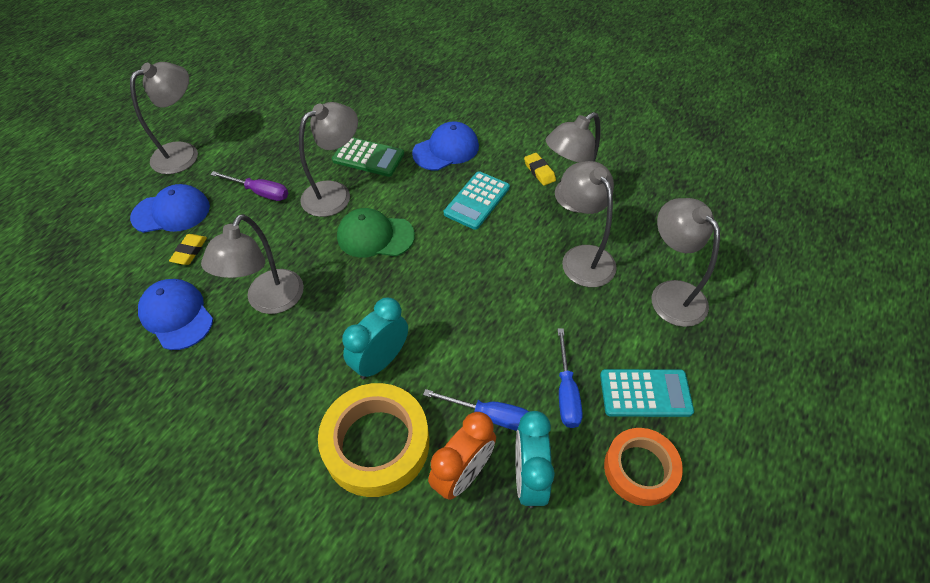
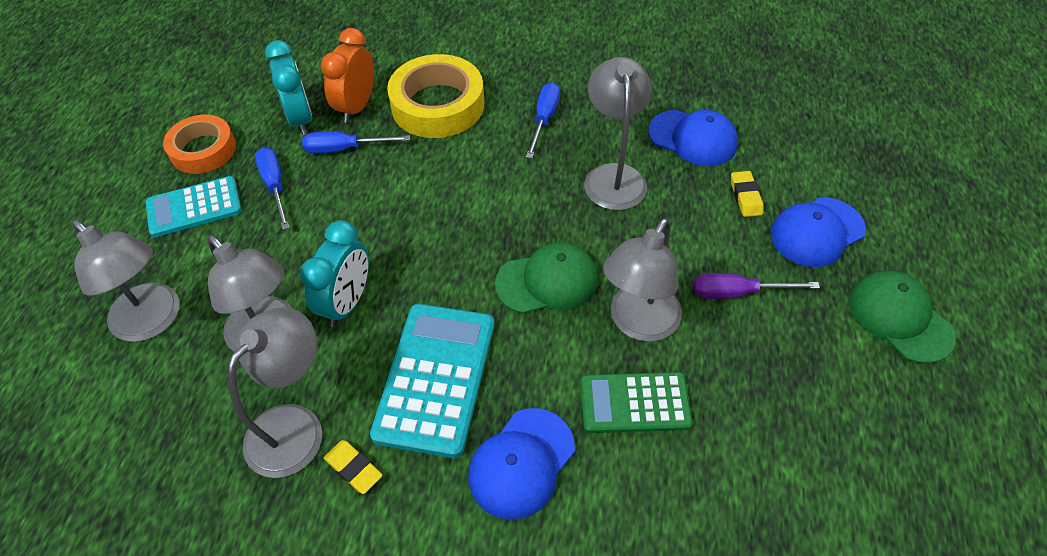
camera: 160 degrees right, 0 degrees up
(184, 153) = (899, 318): grey lamp -> green cap
(284, 384) = (544, 119): none -> blue screwdriver
(381, 361) = (466, 160): turquoise clock -> turquoise clock (347, 303)
(477, 200) = (436, 378): turquoise calculator -> turquoise calculator, size x1.52

